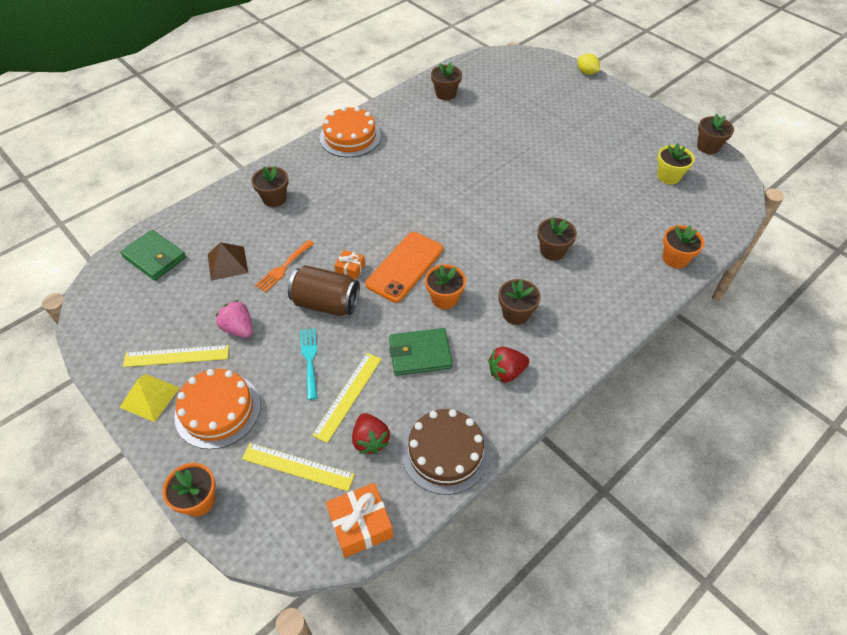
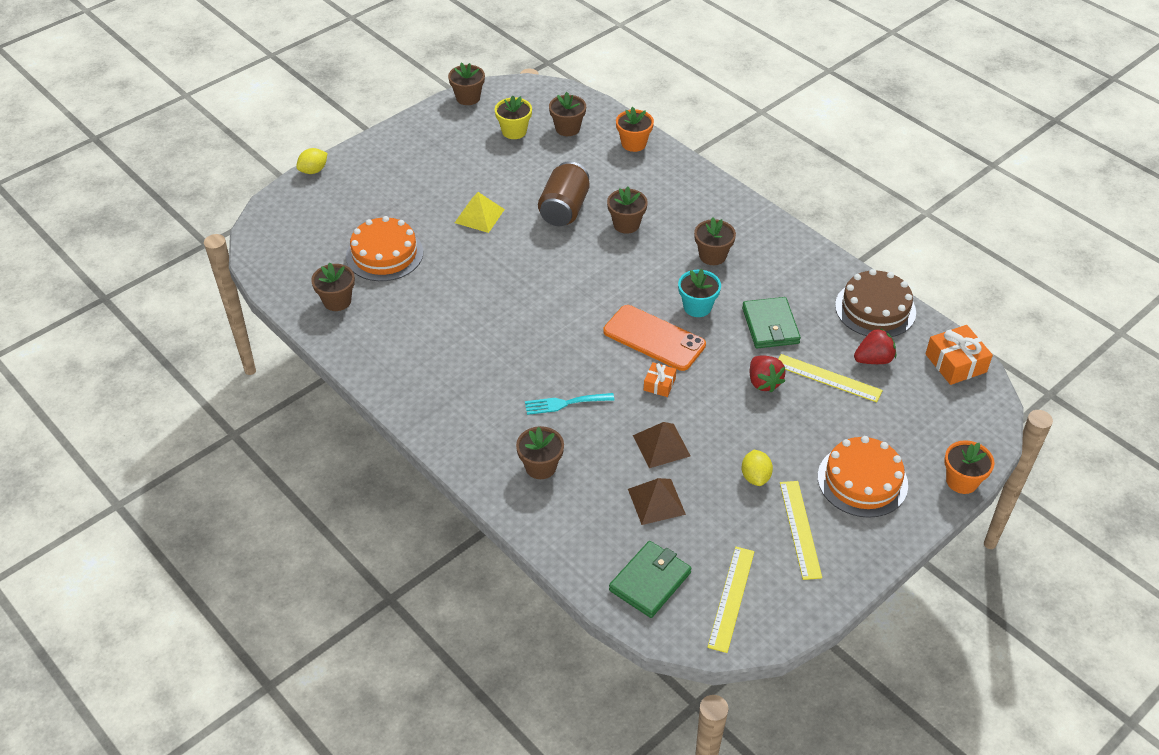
camera: 90 degrees left, 5 degrees down
(150, 397) = (857, 543): yellow pyramid -> yellow pyramid (479, 216)
(238, 328) = (755, 477): pink strawberry -> yellow lemon
(283, 268) = (661, 445): orange fork -> brown pyramid
(298, 466) = (911, 410): yellow ruler -> yellow ruler (731, 598)
(309, 359) = (788, 411): turquoise fork -> turquoise fork (564, 403)
(326, 303) = (712, 402): brown can -> brown can (564, 209)
(350, 137) = (419, 396): orange cake -> orange cake (384, 254)
(444, 298) = (697, 307): orange flower pot -> turquoise flower pot
(506, 372) = (783, 266): red strawberry -> red strawberry (763, 382)
(684, 211) = (567, 128): none -> brown flower pot

